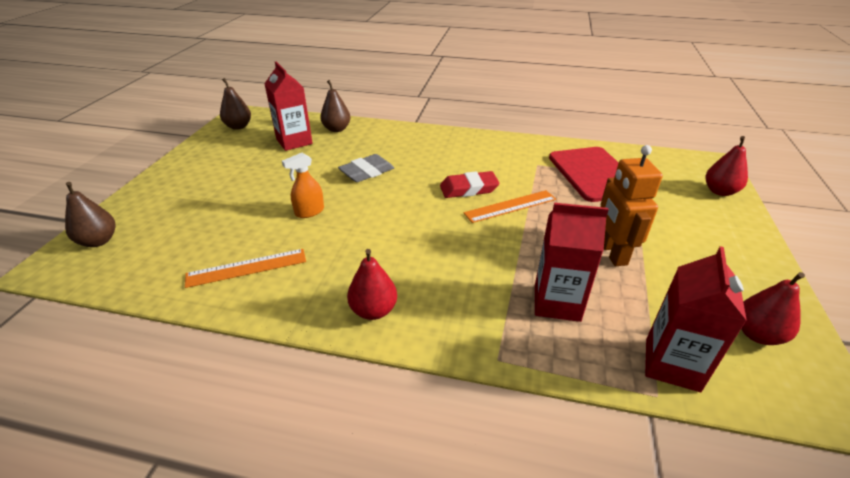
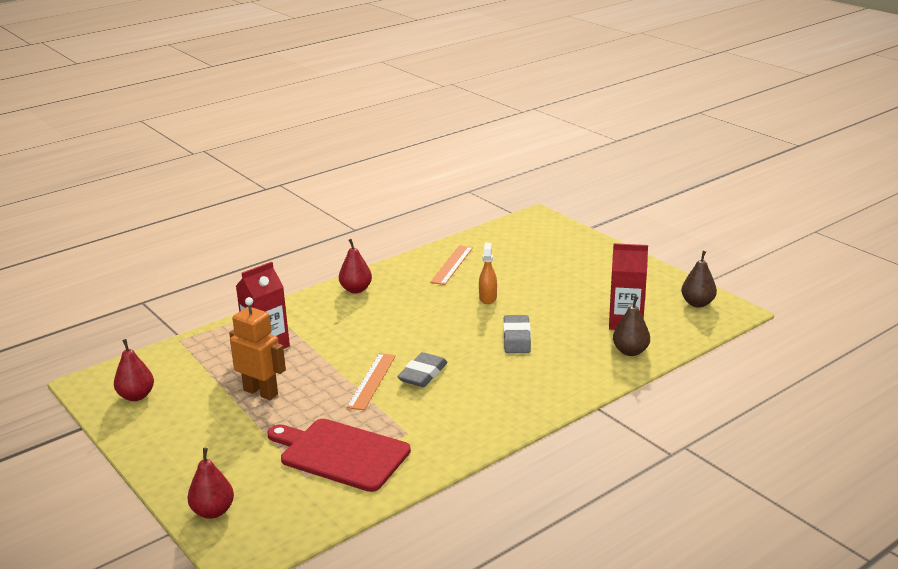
camera: 130 degrees right, 10 degrees down
(98, 241) = (548, 229): brown pear -> none
(468, 189) = (423, 374): red eraser -> grey eraser
(672, 364) = (179, 355): red carton -> none

